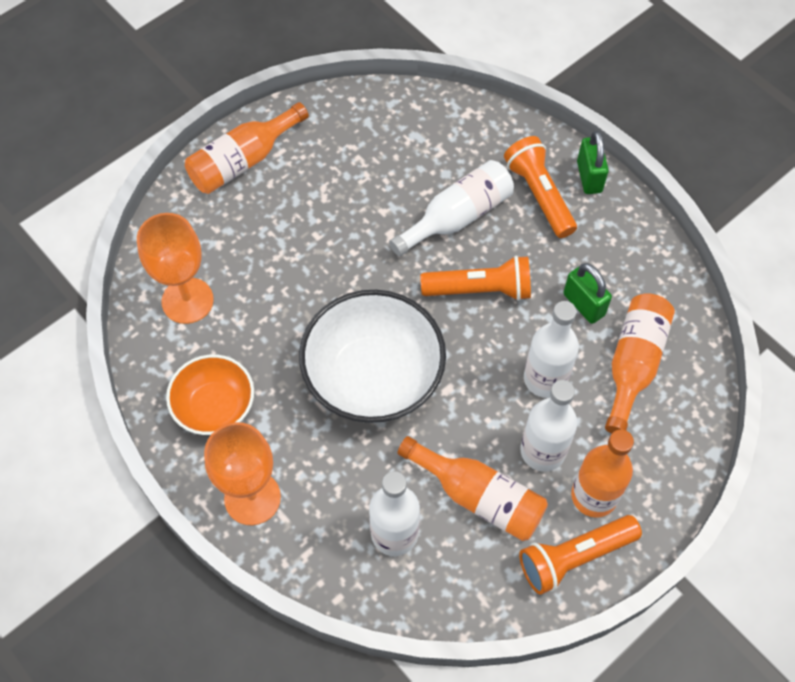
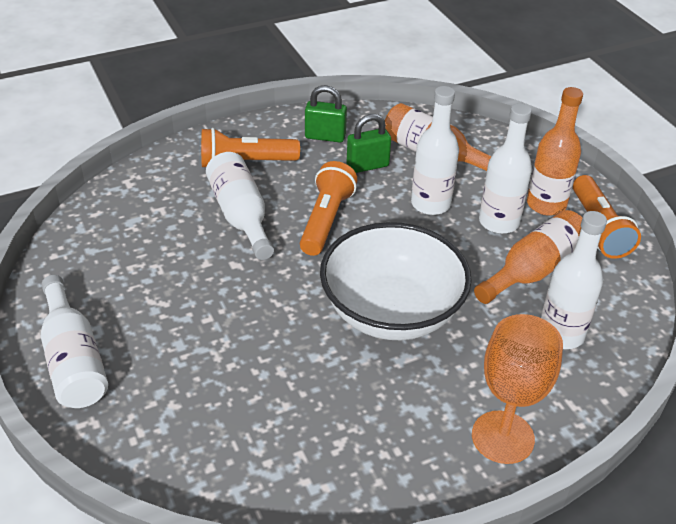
camera: 75 degrees left, 20 degrees down
(187, 300) = (236, 449): orange goblet -> none
(215, 407) = (384, 449): orange bowl -> none
(243, 161) = (73, 359): orange bottle -> white bottle
(589, 177) = (244, 132): green padlock -> green padlock (325, 136)

